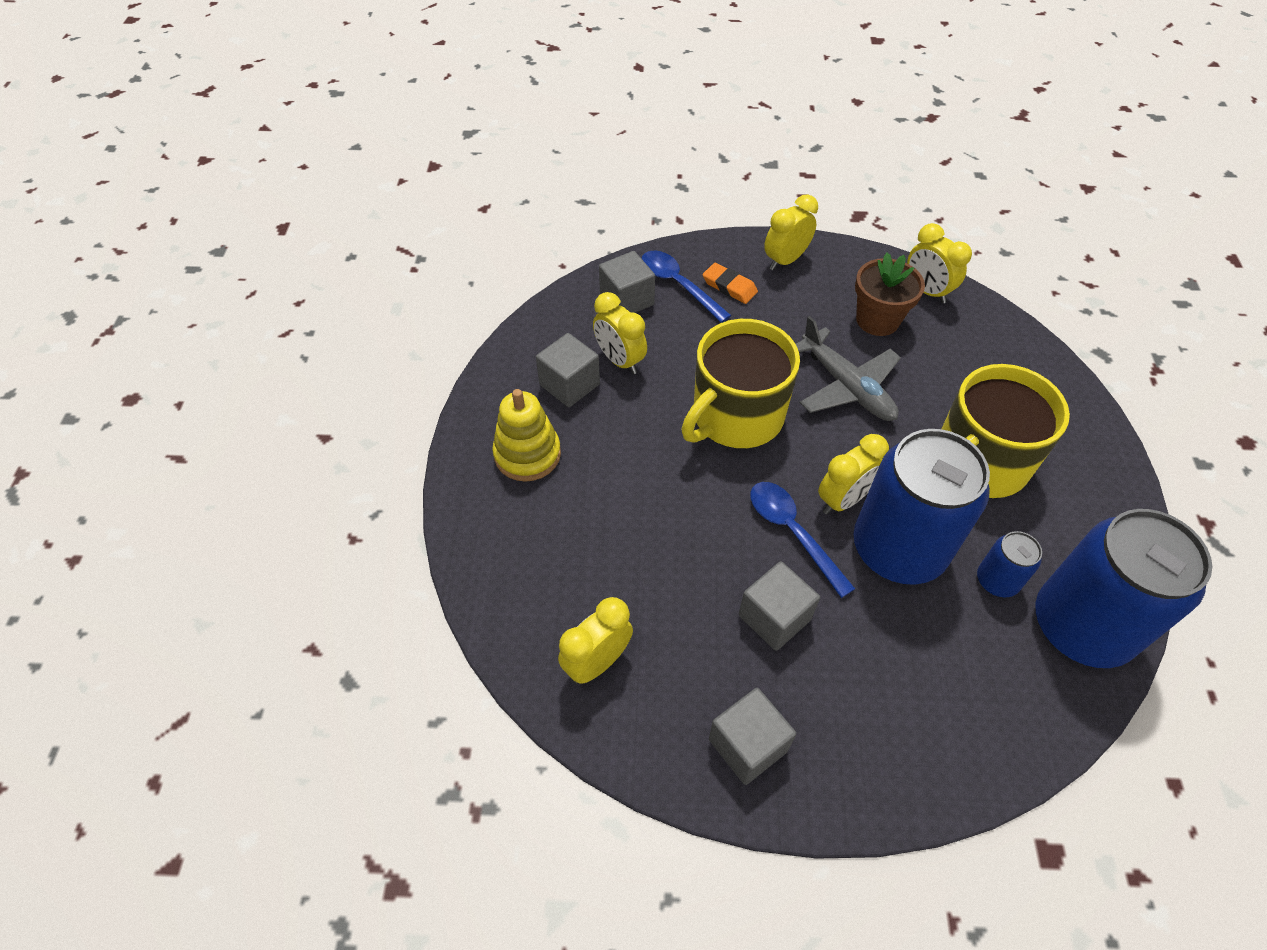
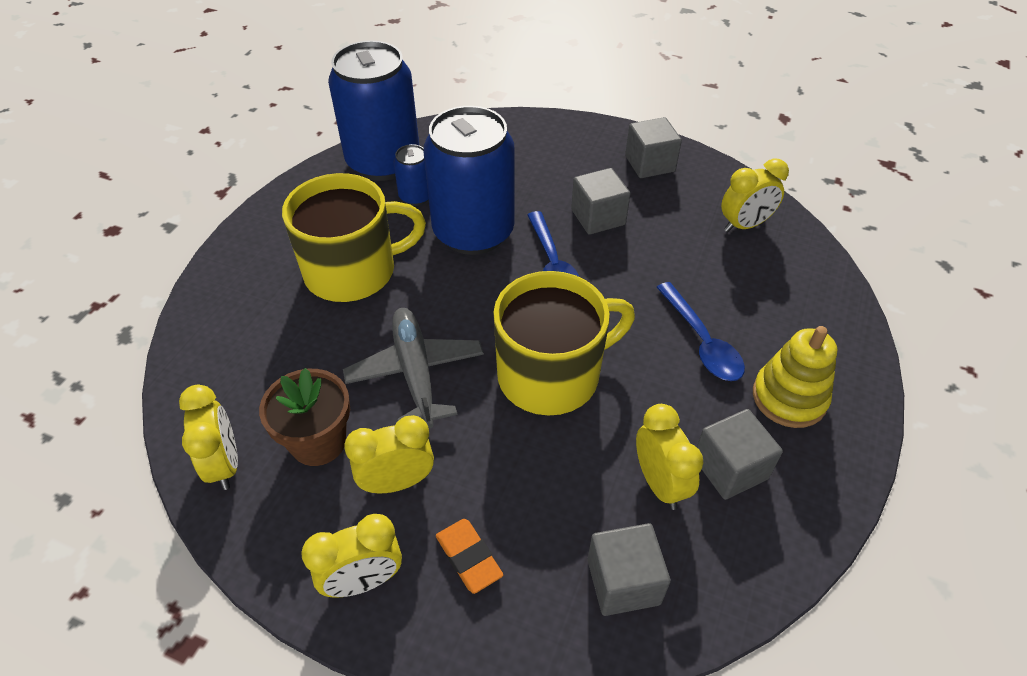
camera: 160 degrees left, 5 degrees down
(678, 285) = (539, 585): blue spoon -> blue spoon (701, 341)
(843, 500) = (493, 275): yellow clock -> yellow clock (397, 482)

